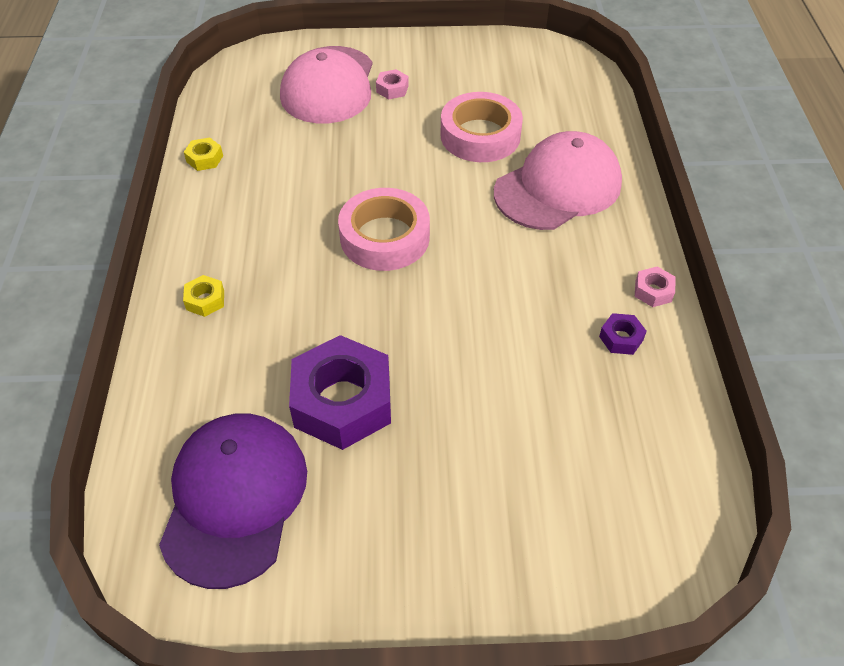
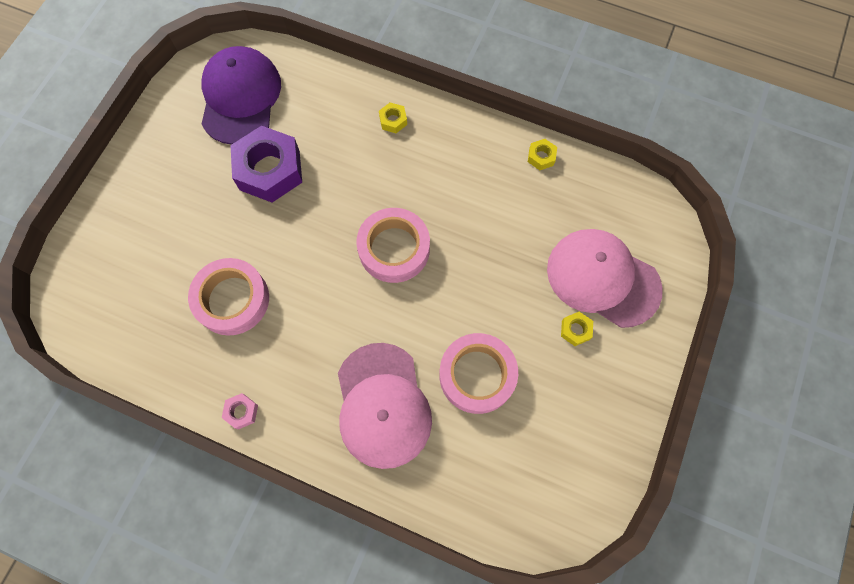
camera: 115 degrees right, 20 degrees up
(234, 499) = (240, 97): purple cap -> purple cap turned 120 degrees counterclockwise
(392, 89) = (575, 330): pink nut -> yellow nut
(541, 358) = (232, 299): none -> pink tape
(621, 338) = (217, 361): purple nut -> none

